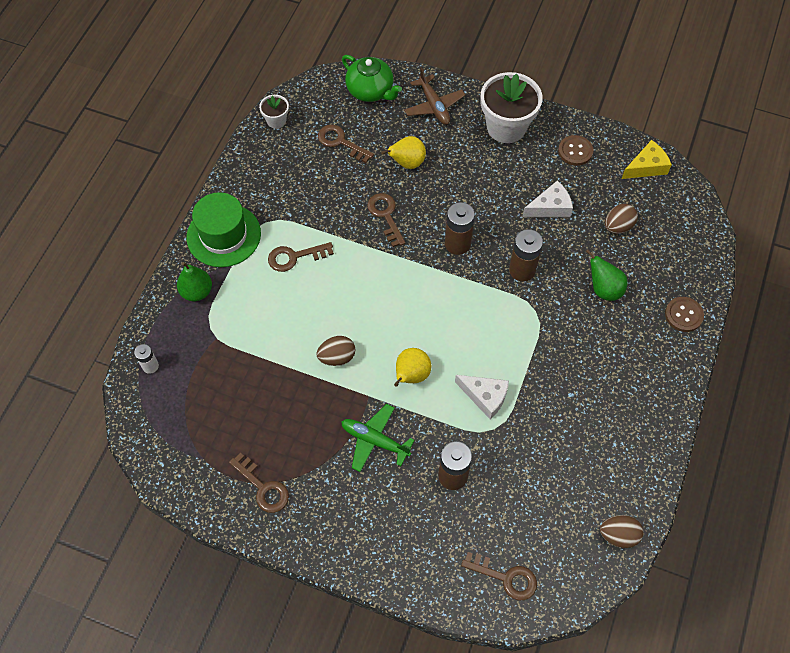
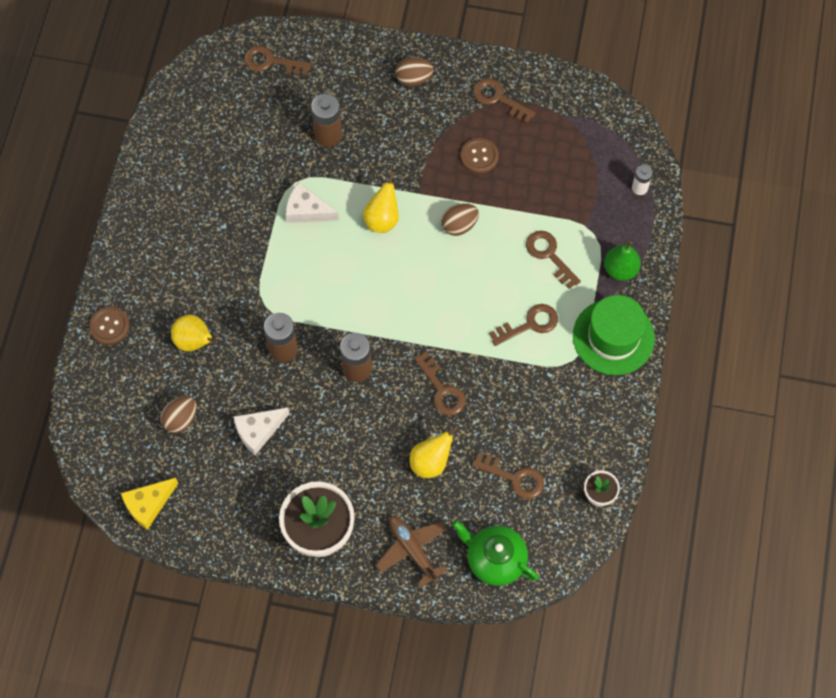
camera: 170 degrees right, 5 degrees up
(259, 315) = (549, 255): none -> brown key
(375, 440) = (406, 154): green plane -> none
(575, 151) = (234, 512): brown button -> brown button (479, 156)
(603, 289) = (194, 341): green pear -> yellow pear
(618, 535) = (174, 109): brown egg -> brown egg (414, 79)

